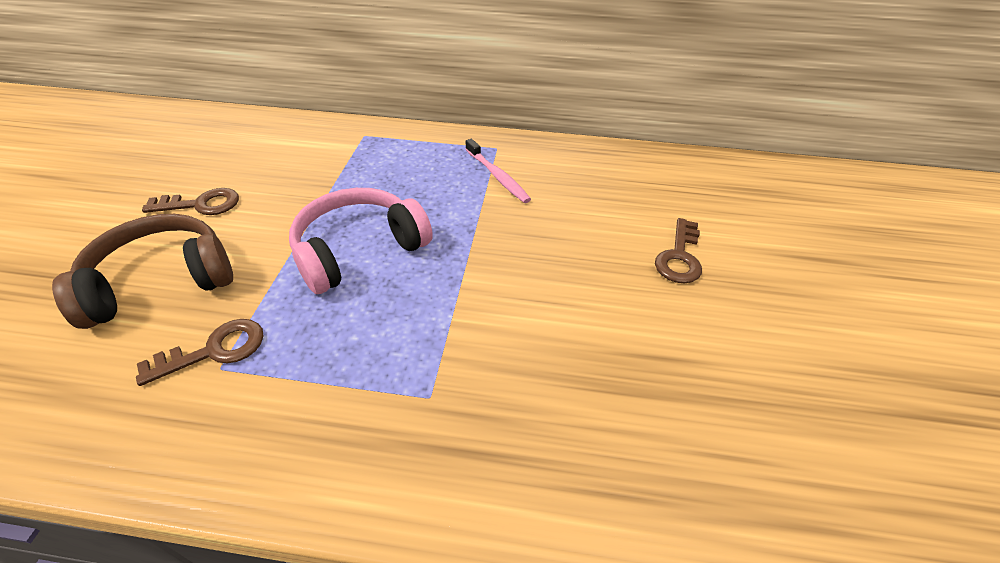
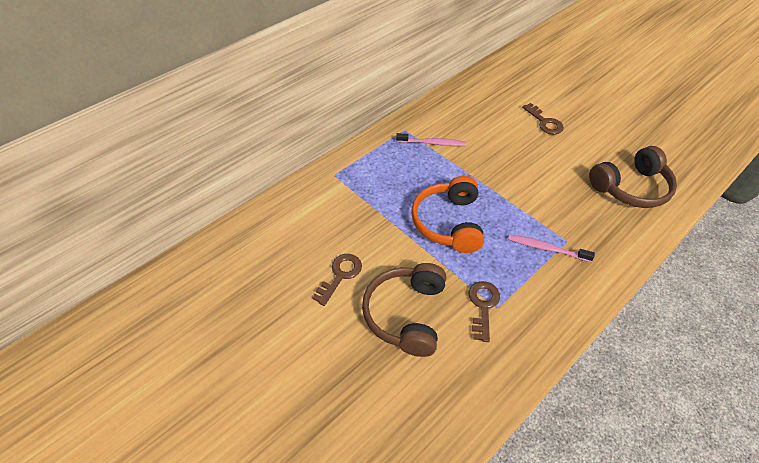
camera: 50 degrees left, 5 degrees up
(359, 250) = (448, 223): pink headphones -> orange headphones
(389, 376) = (546, 248): none -> pink toothbrush
(659, 439) = (631, 188): none -> brown headphones

